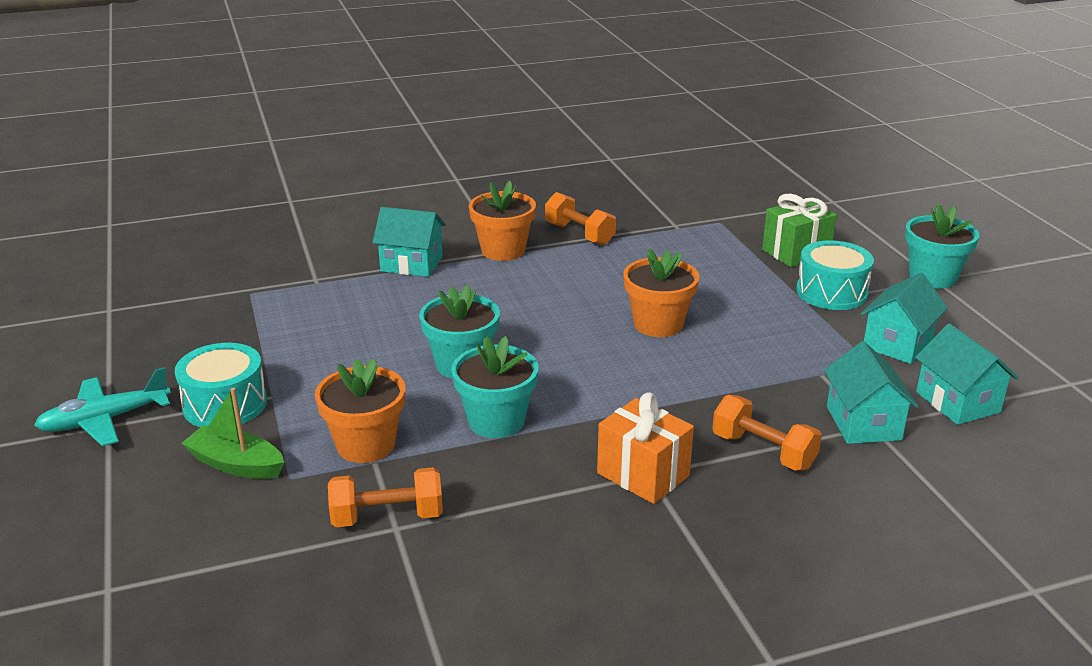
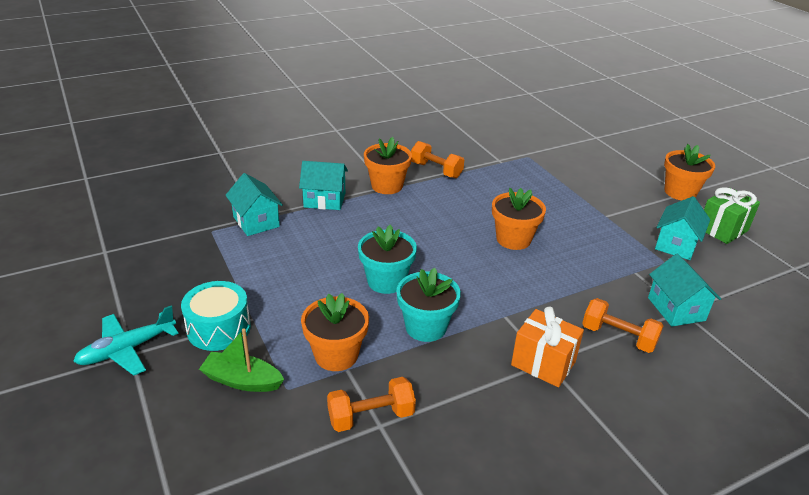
camera: 10 degrees left, 5 degrees up
(796, 252) = (586, 178): green gift -> green gift (722, 229)
(831, 292) = (620, 207): turquoise drum -> none
(932, 277) = (680, 192): turquoise flower pot -> orange flower pot
(957, 402) = (730, 288): turquoise house -> turquoise house (256, 222)

